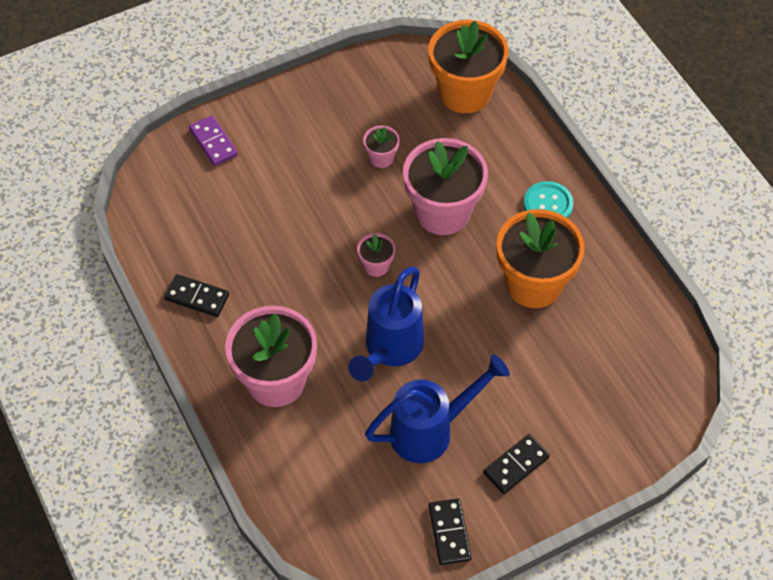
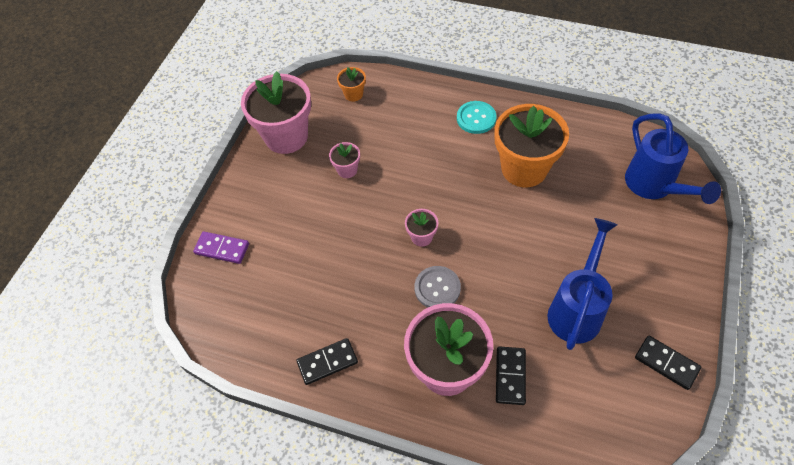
camera: 40 degrees left, 0 degrees up
(340, 316) = (437, 288): none -> grey button
(389, 350) = (492, 282): blue watering can -> blue watering can (654, 187)
(443, 212) = (423, 171): pink flower pot -> pink flower pot (286, 136)
(465, 93) = (353, 94): orange flower pot -> orange flower pot, size x0.45
(516, 465) = (647, 283): black domino -> black domino (510, 376)

